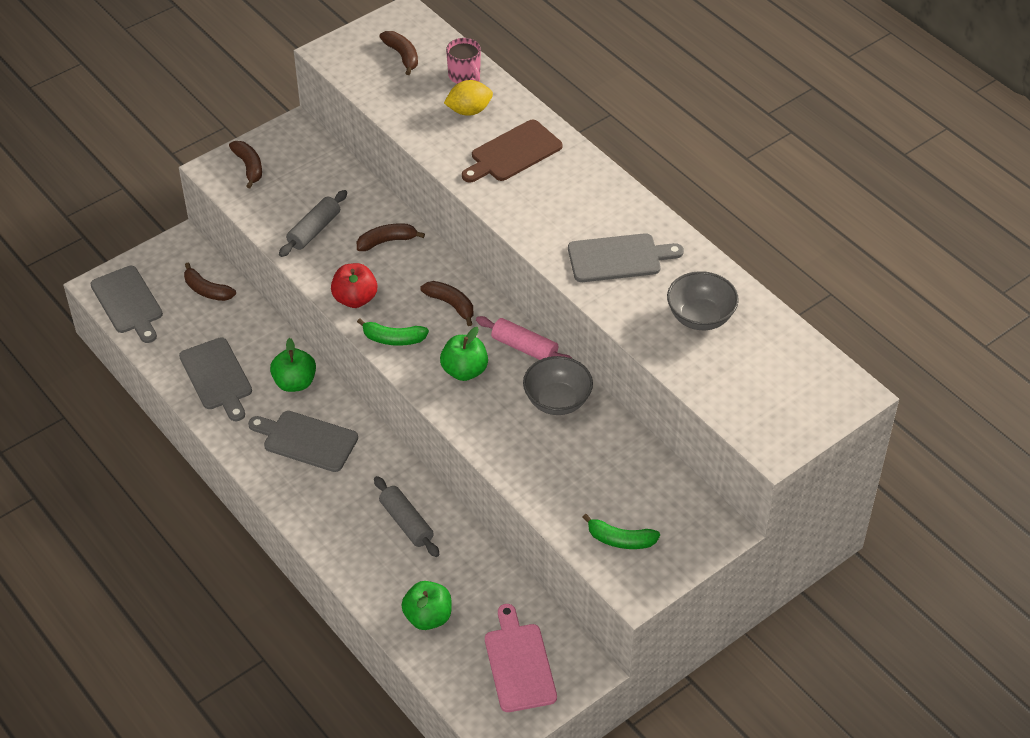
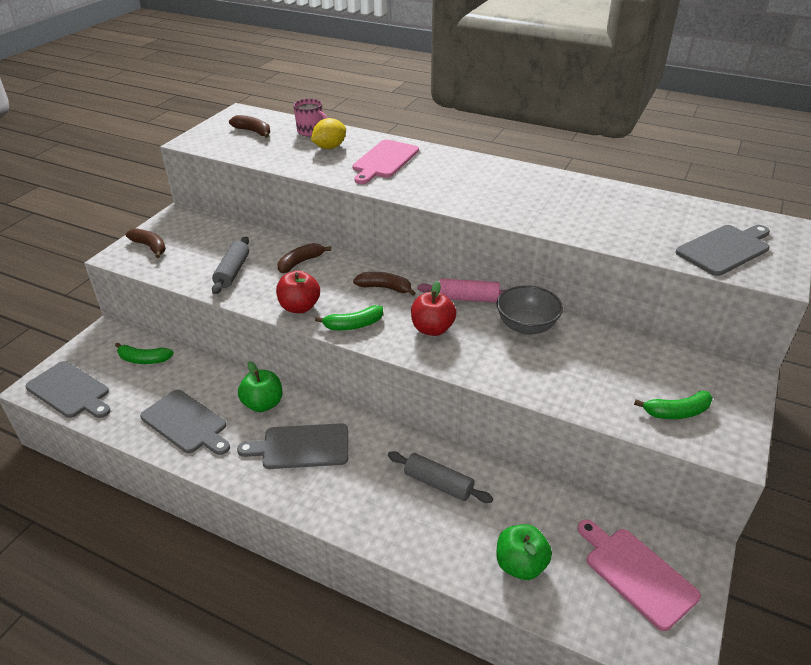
camera: 25 degrees left, 10 degrees down
(207, 290) = (144, 359): brown banana -> green banana
(464, 371) = (432, 329): green apple -> red apple
(513, 153) = (384, 161): brown cutting board -> pink cutting board
(618, 258) = (523, 197): grey cutting board -> grey cutting board (725, 249)
(700, 317) = (622, 214): grey bowl -> none

